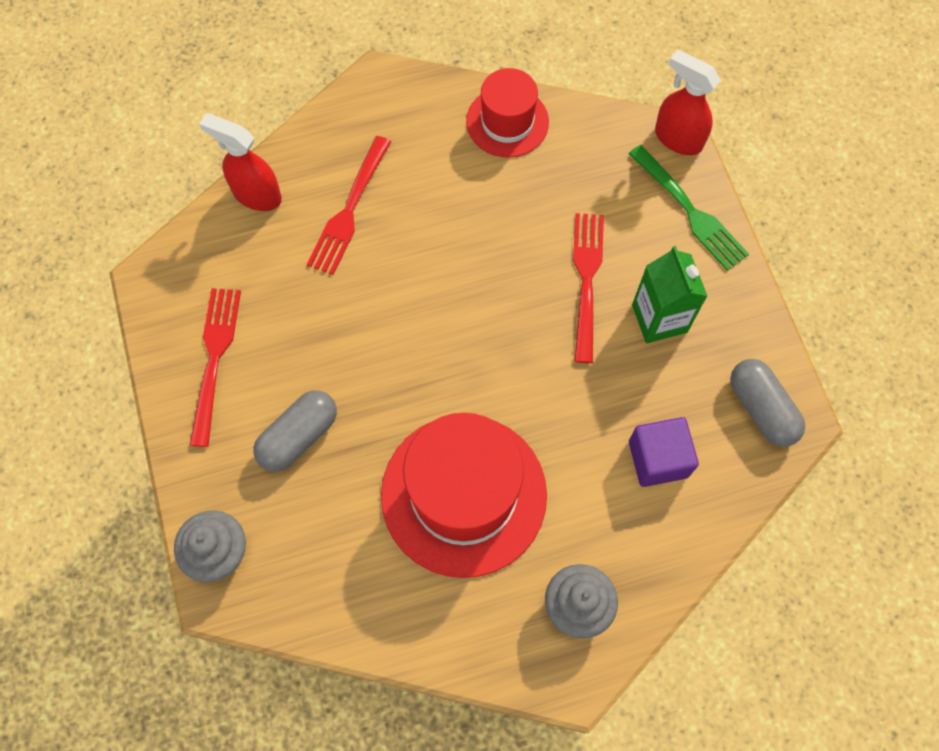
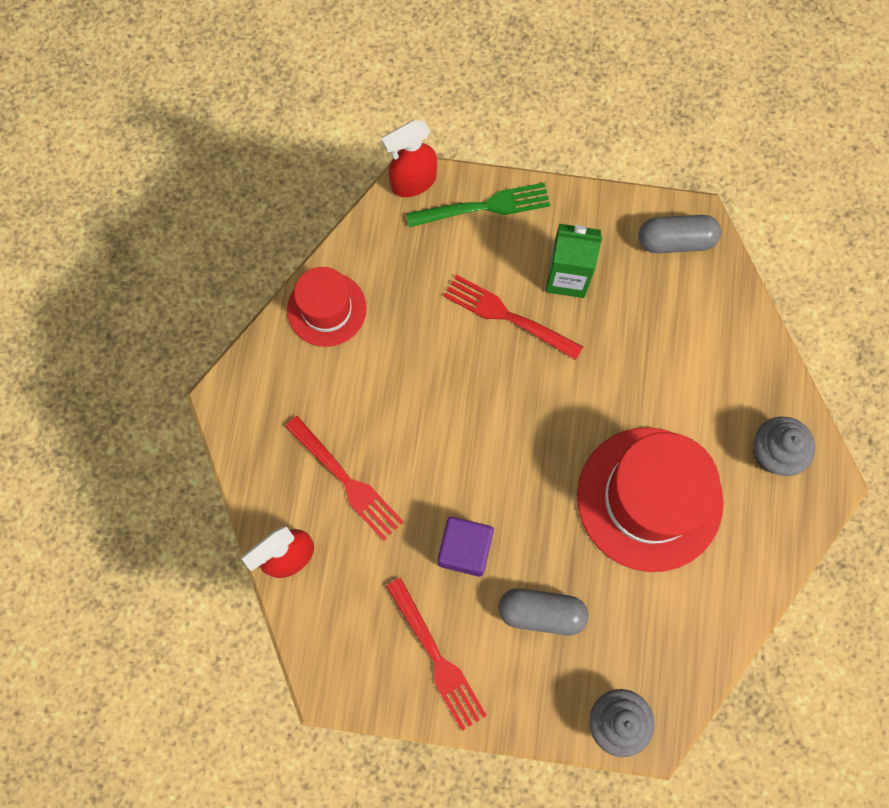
camera: 65 degrees left, 5 degrees up
(214, 359) = (436, 658): red fork -> red fork turned 150 degrees counterclockwise
(299, 436) = (541, 612): grey capsule -> grey capsule turned 60 degrees counterclockwise
(658, 459) = (683, 337): purple cube -> purple cube (464, 549)

